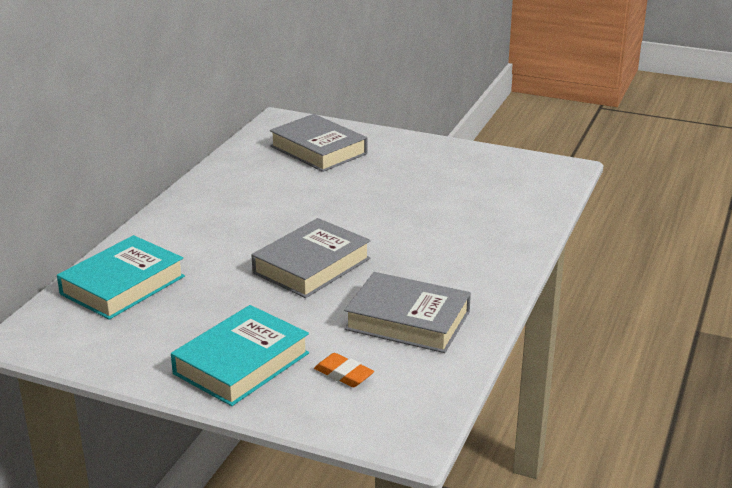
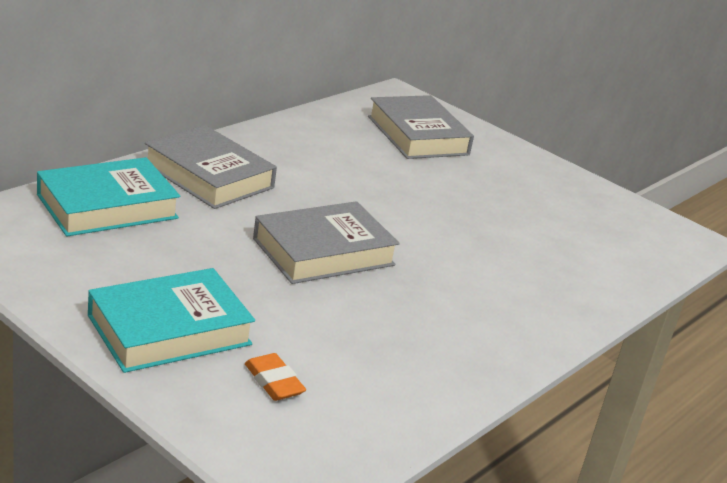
camera: 15 degrees right, 0 degrees up
(407, 321) = (390, 347): grey book -> grey book (208, 176)

